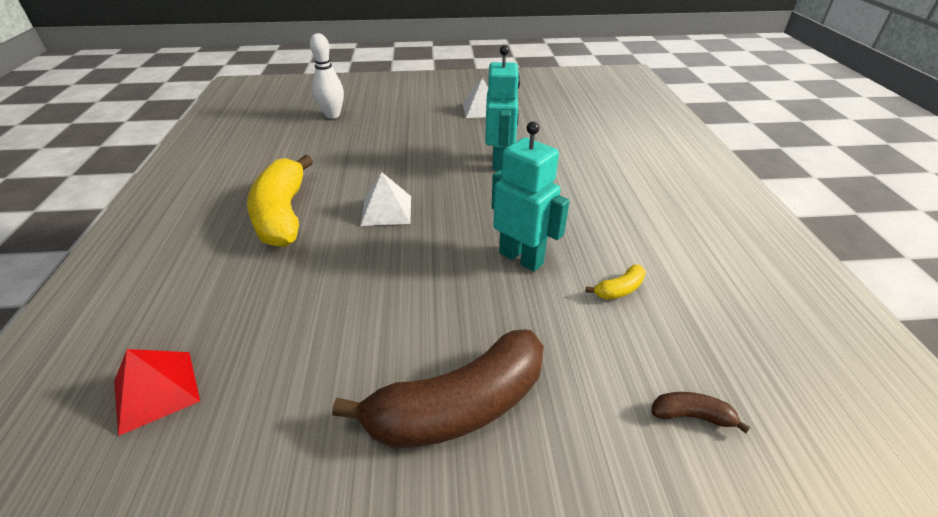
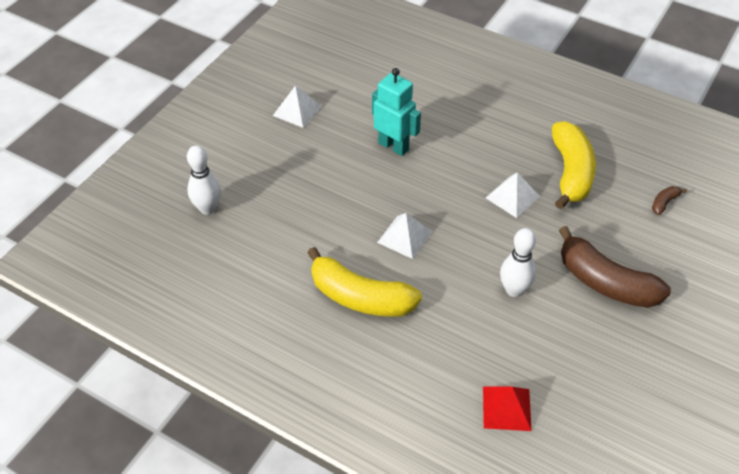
camera: 55 degrees left, 10 degrees up
(371, 317) = (514, 290): none -> white bowling pin
(458, 407) = (605, 282): brown banana -> brown banana turned 120 degrees clockwise
(521, 258) = (512, 197): turquoise robot -> white pyramid
(619, 289) = (570, 173): yellow banana -> yellow banana, size x2.45

